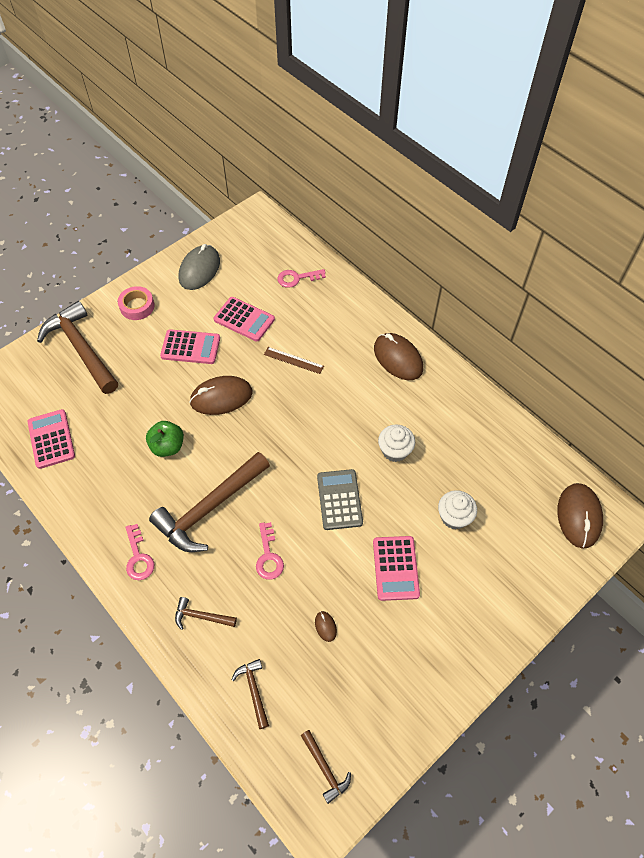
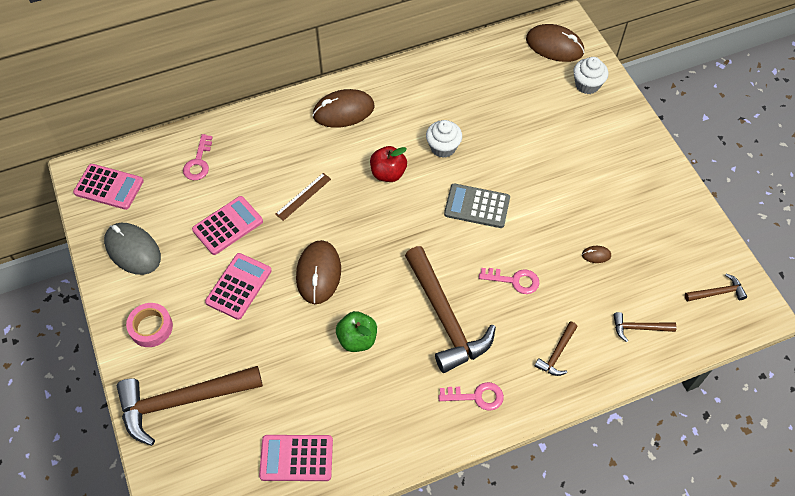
camera: 70 degrees left, 0 degrees up
(345, 415) = (388, 173): none -> red apple
(395, 568) = (558, 186): pink calculator -> pink calculator (109, 187)
(454, 517) = (525, 127): white cupcake -> white cupcake (587, 85)

